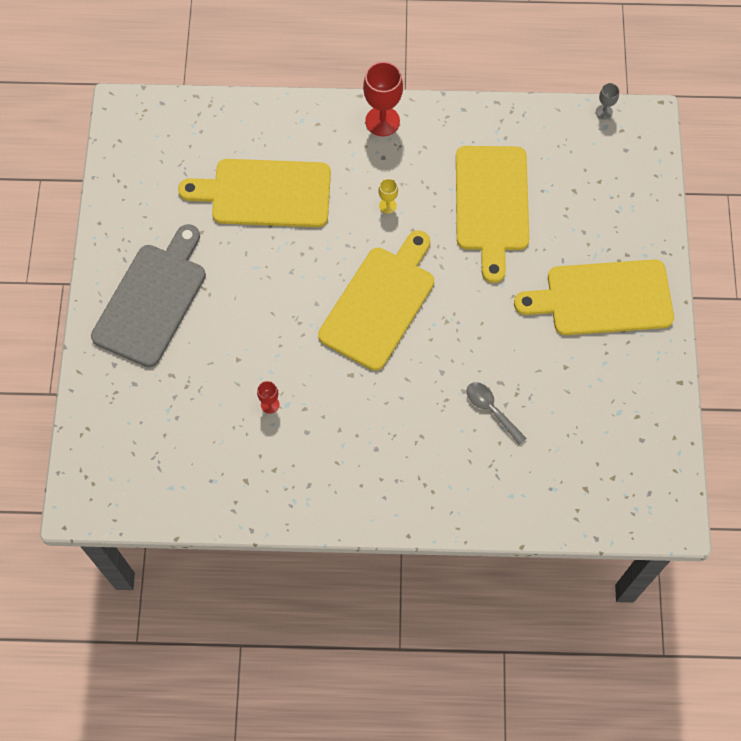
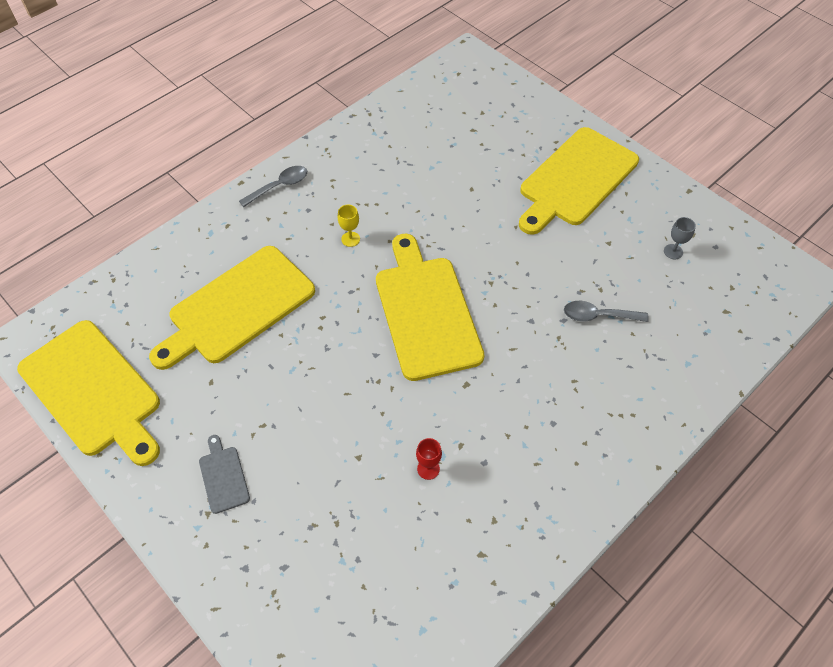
camera: 45 degrees left, 10 degrees down
(152, 300) = (223, 476): grey cutting board -> grey cutting board, size x0.42
(382, 121) = (279, 186): red goblet -> grey spoon
(492, 204) = (427, 180): yellow cutting board -> yellow cutting board (93, 391)
(604, 112) = (433, 71): grey goblet -> grey goblet (673, 251)

